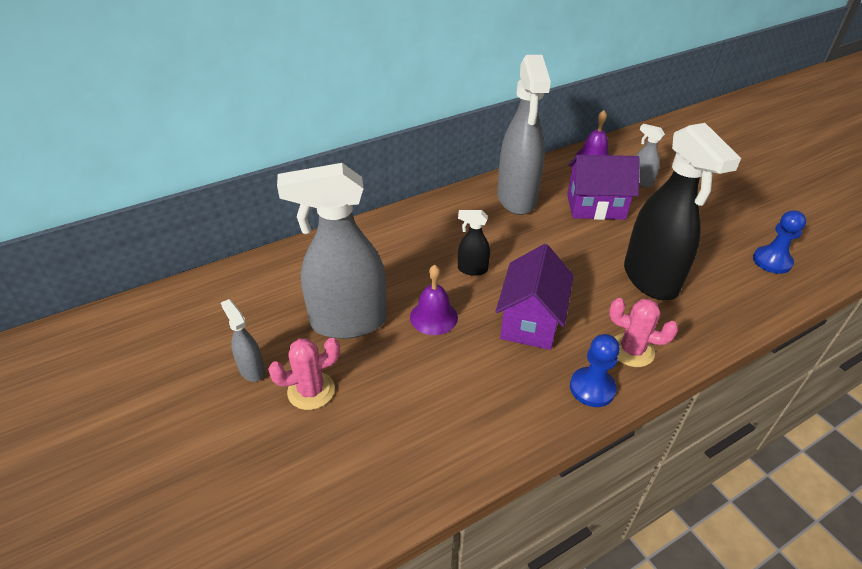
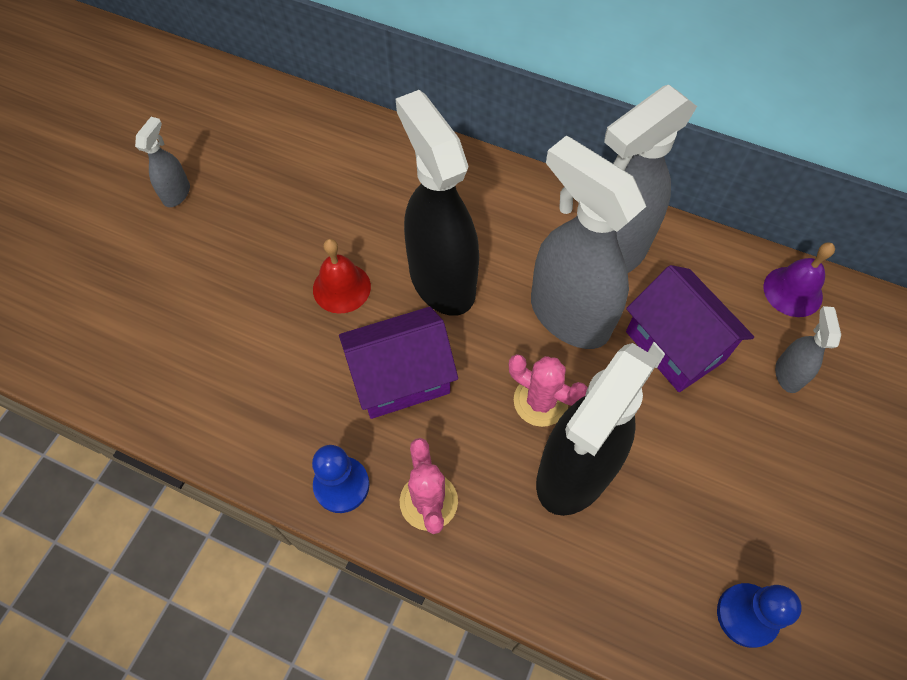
camera: 55 degrees right, 20 degrees up
(311, 391) = (182, 251): pink cactus -> pink cactus (540, 401)
(347, 322) = (282, 223): grey spray bottle -> grey spray bottle (568, 315)
(433, 317) = (341, 288): purple bell -> red bell
(472, 269) = (441, 280): black spray bottle -> black spray bottle, size x2.27

